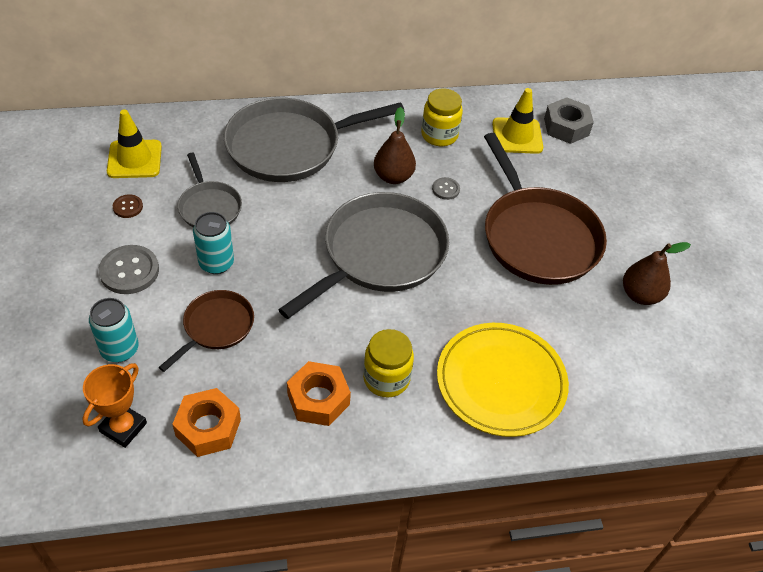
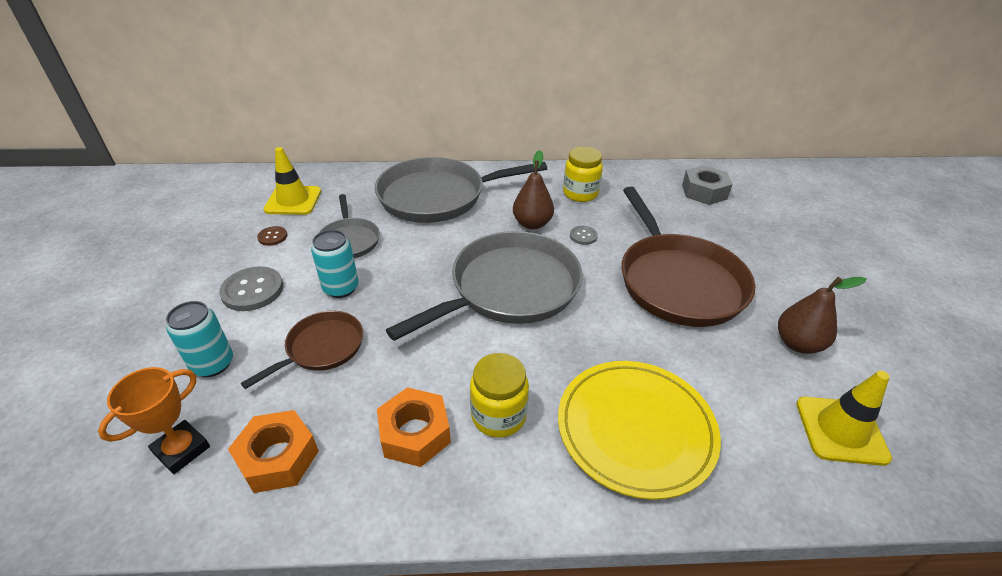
camera: 10 degrees right, 10 degrees down
(517, 136) = (656, 197): yellow traffic cone -> yellow traffic cone (841, 430)

